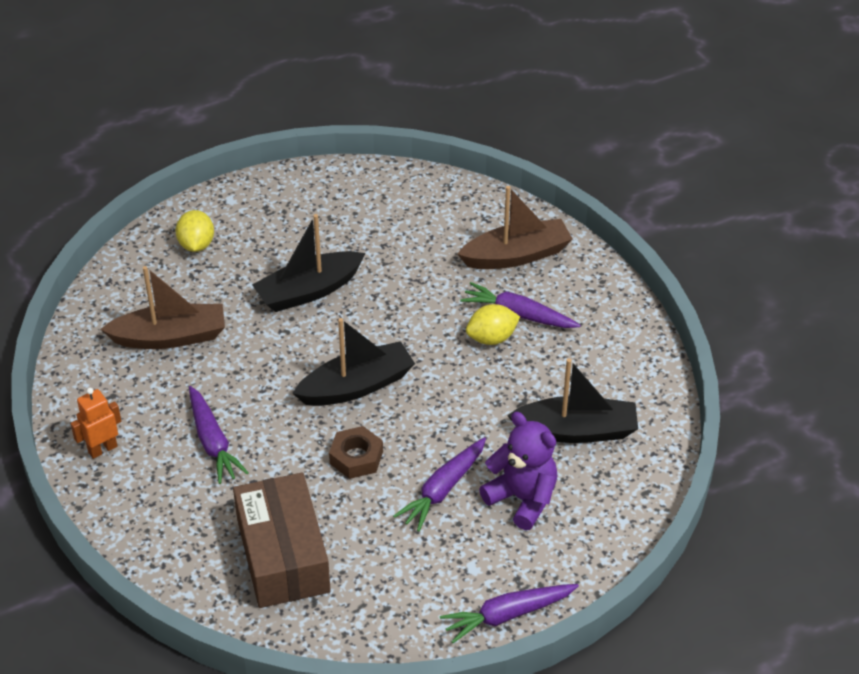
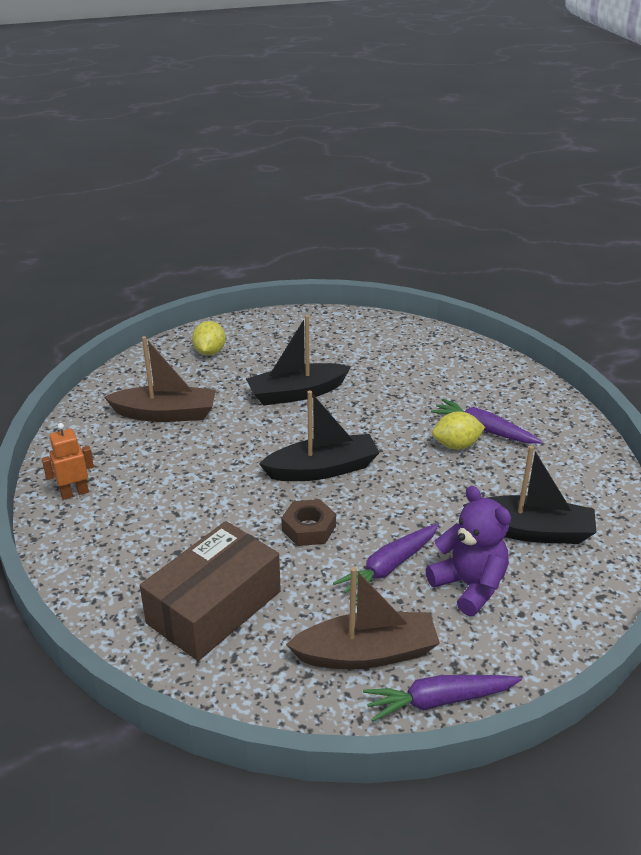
camera: 10 degrees right, 10 degrees down
(213, 442) = (177, 499): purple carrot -> none
(282, 555) = (214, 607): brown box -> brown box turned 45 degrees clockwise
(516, 255) = (487, 386): brown boat -> brown boat (367, 653)

